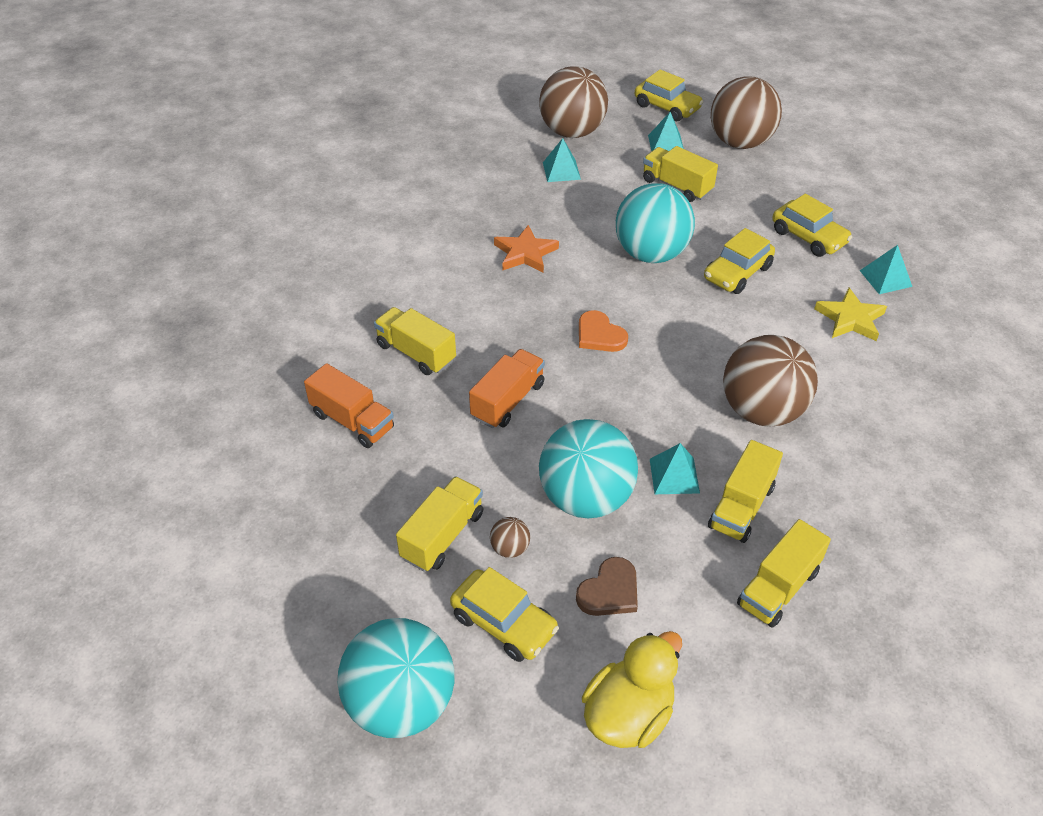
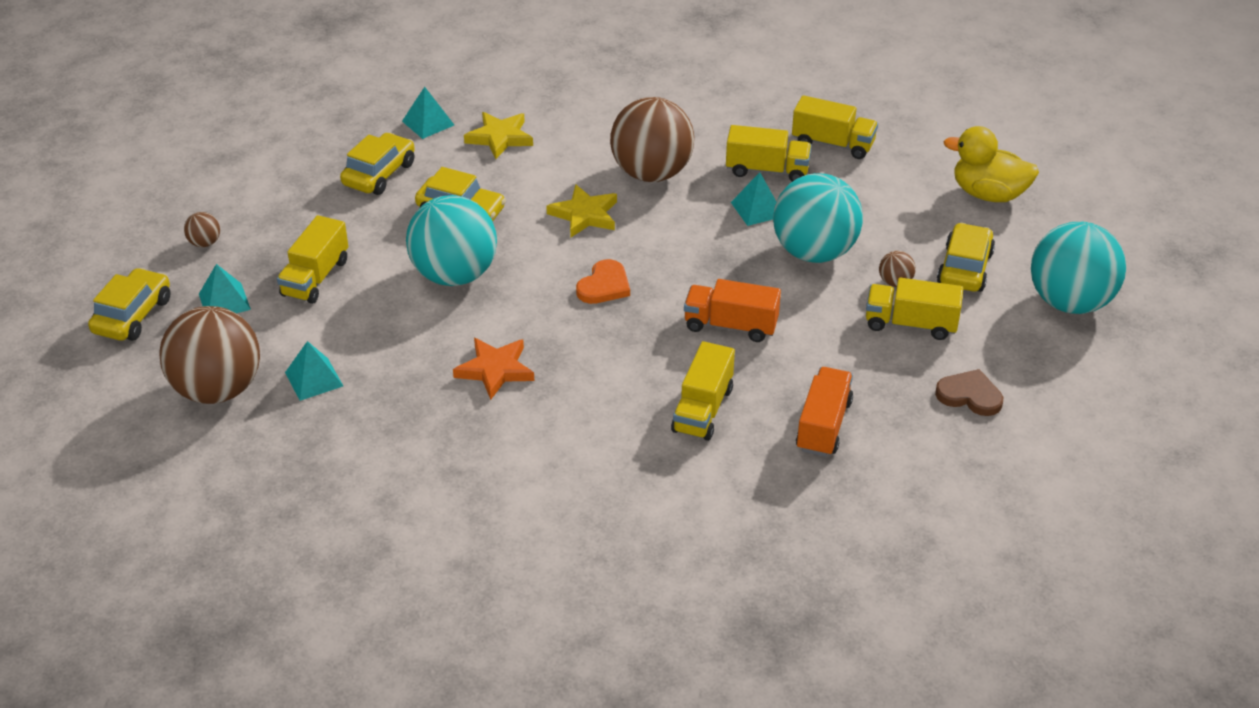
camera: 110 degrees left, 5 degrees down
(609, 591) = (895, 221): brown heart -> brown heart (969, 395)
(707, 347) = (584, 215): none -> yellow star
(740, 143) = (205, 243): brown ball -> brown ball, size x0.40

